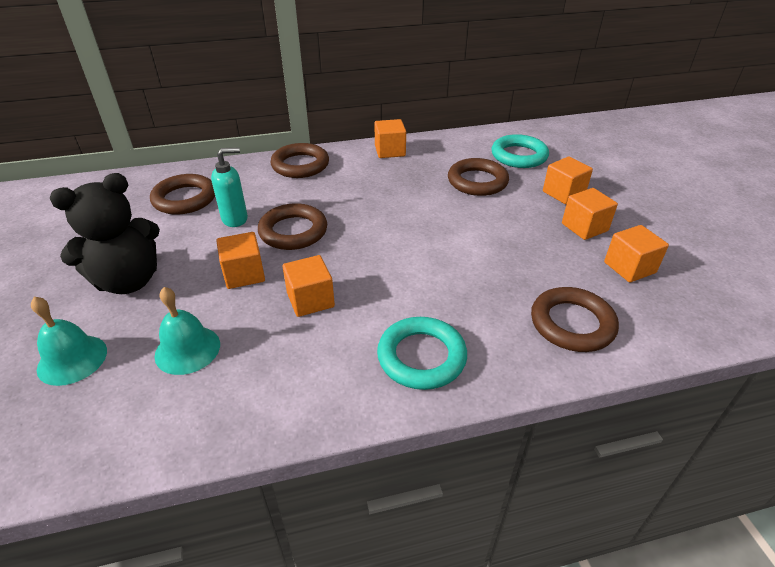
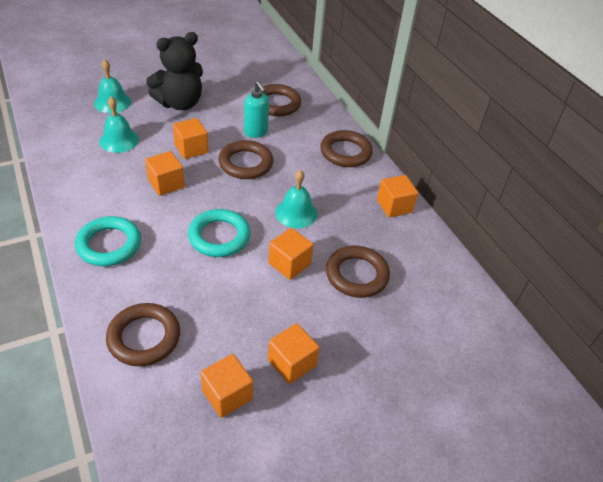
camera: 75 degrees right, 5 degrees up
(128, 281) = (180, 103): black teddy bear -> black teddy bear turned 75 degrees counterclockwise
(388, 205) = (296, 213): none -> turquoise bell
(519, 156) = (427, 312): turquoise ring -> turquoise ring (219, 236)
(563, 193) = (355, 350): orange cube -> orange cube (289, 264)

